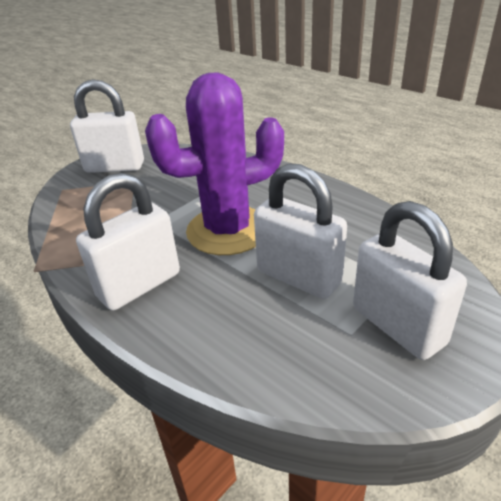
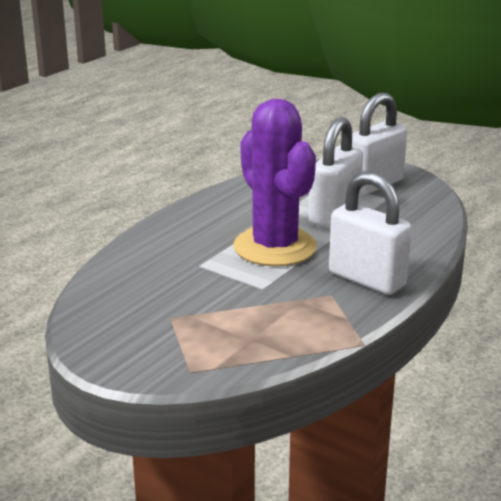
camera: 100 degrees left, 10 degrees down
(115, 167) = (129, 339): white padlock -> none

